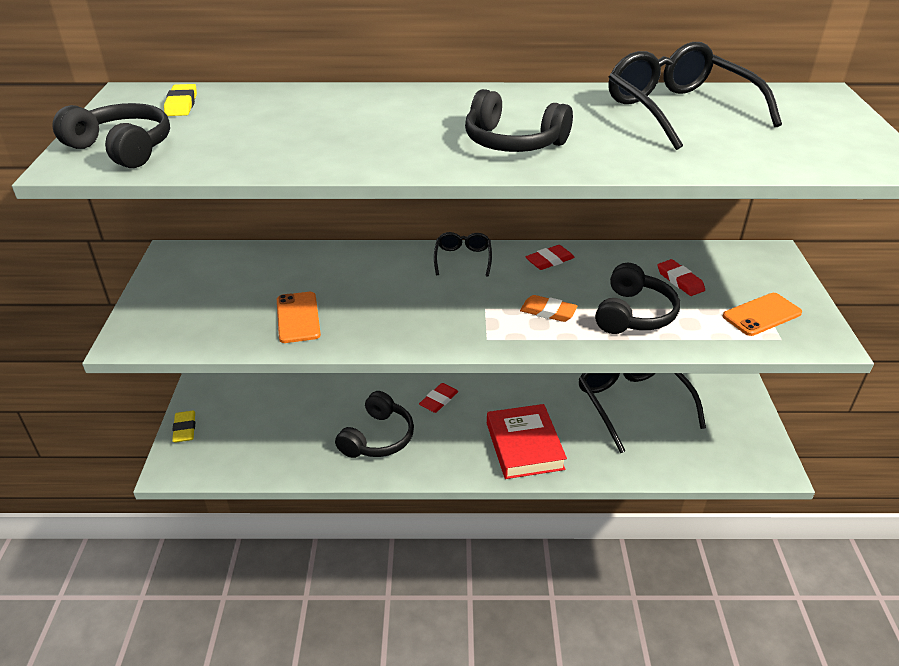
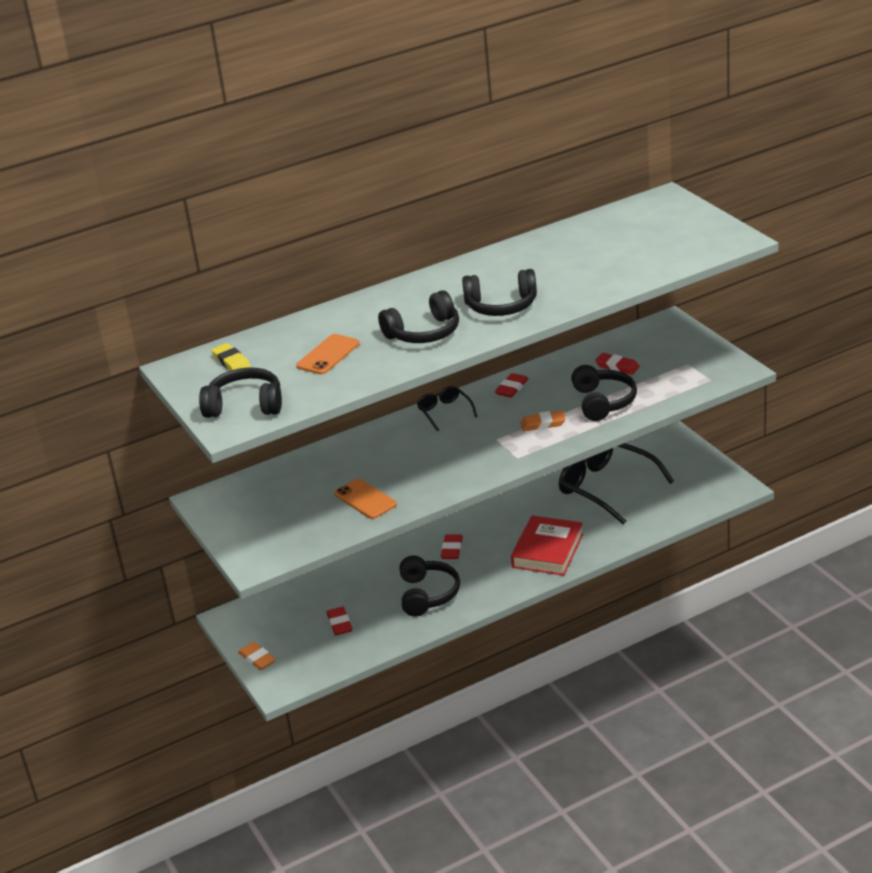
camera: 25 degrees left, 5 degrees down
(185, 429) = (257, 658): yellow eraser -> orange eraser
(280, 428) = (339, 623): none -> red eraser
(395, 141) = (424, 333): none -> black headphones
(524, 446) = (548, 551): red book -> red book turned 60 degrees clockwise
(679, 110) = (584, 243): black glasses -> none
(762, 315) = (688, 369): orange phone -> orange phone (328, 355)

